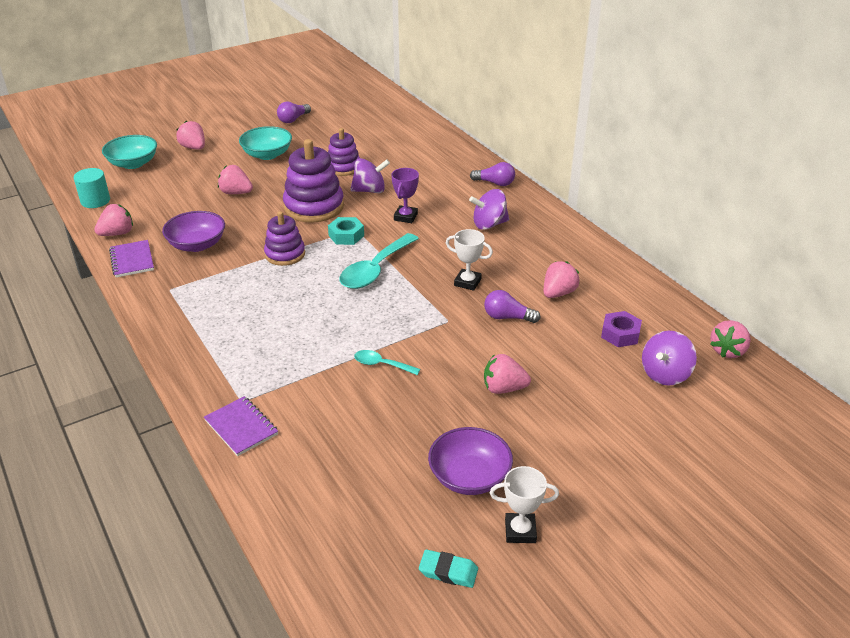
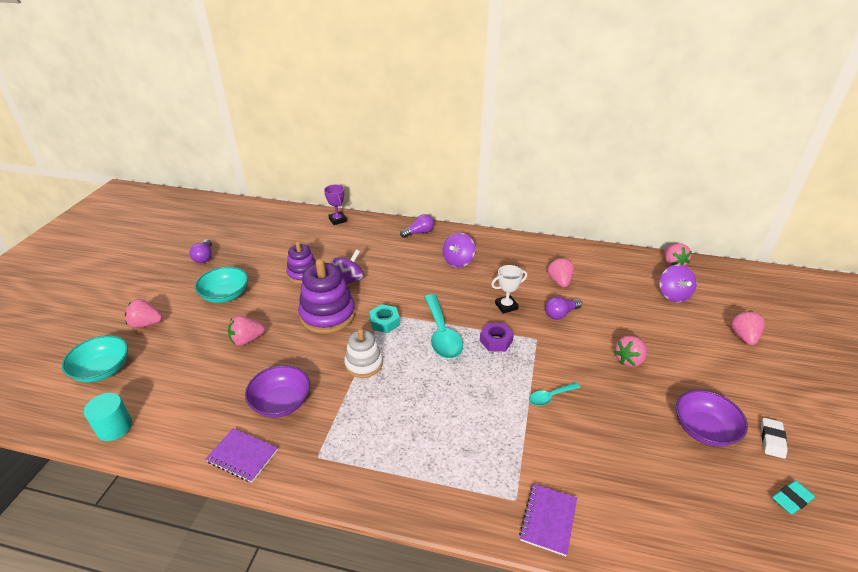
camera: 45 degrees left, 0 degrees up
(117, 233) = (188, 442): pink strawberry -> pink strawberry (743, 337)
(241, 427) = (548, 520): purple notebook -> purple notebook turned 75 degrees counterclockwise
(285, 254) = (364, 364): purple stacking toy -> white stacking toy
(405, 217) = (402, 285): purple trophy -> purple trophy (337, 220)
(520, 531) = (772, 440): white trophy -> white eraser
(620, 334) = (622, 286): purple nut -> purple nut (496, 341)

